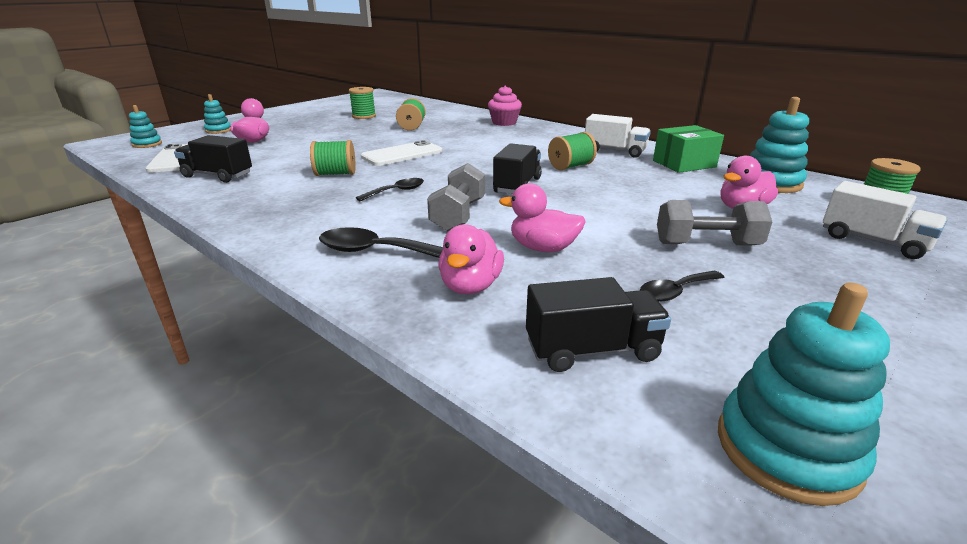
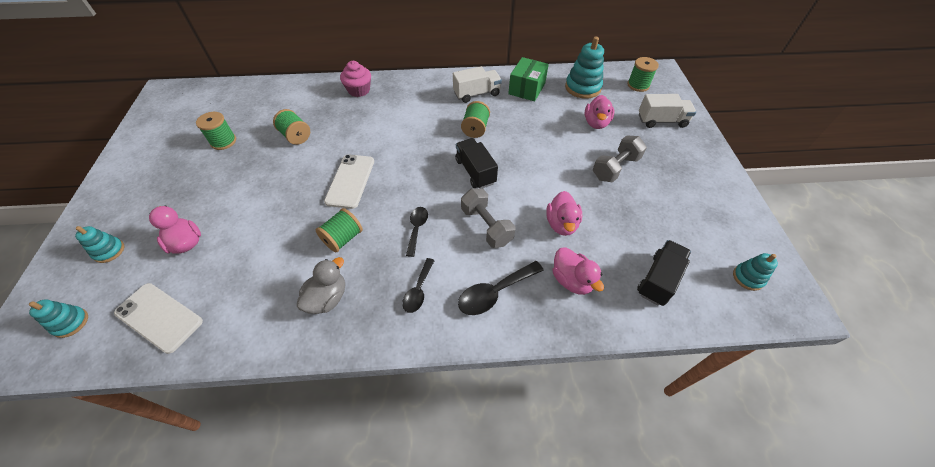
camera: 45 degrees left, 25 degrees up
(218, 175) = (250, 308): black truck -> none
(262, 192) = (327, 298): none -> grey duck
(543, 248) = (561, 224): pink duck -> pink duck turned 60 degrees counterclockwise
(675, 292) = (642, 215): black spoon -> black spoon (418, 290)
(787, 449) = (748, 277): turquoise stacking toy -> turquoise stacking toy, size x0.57

